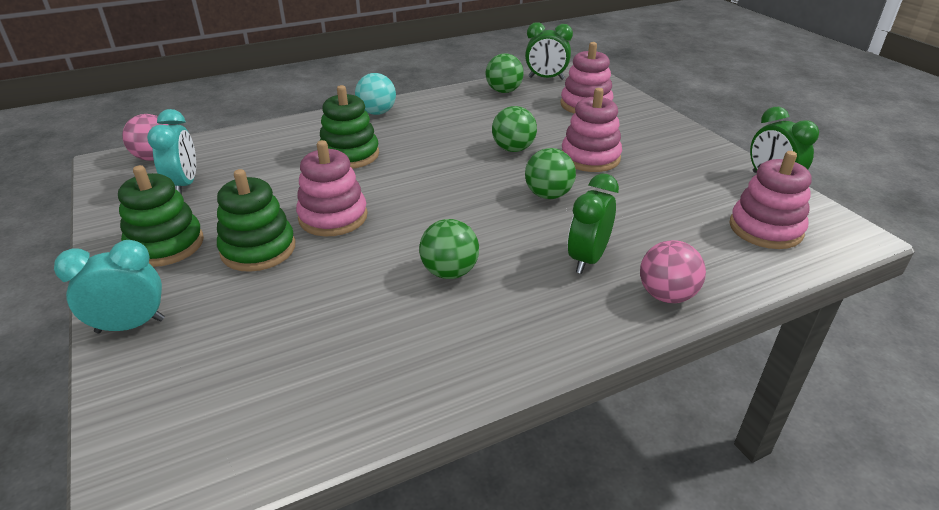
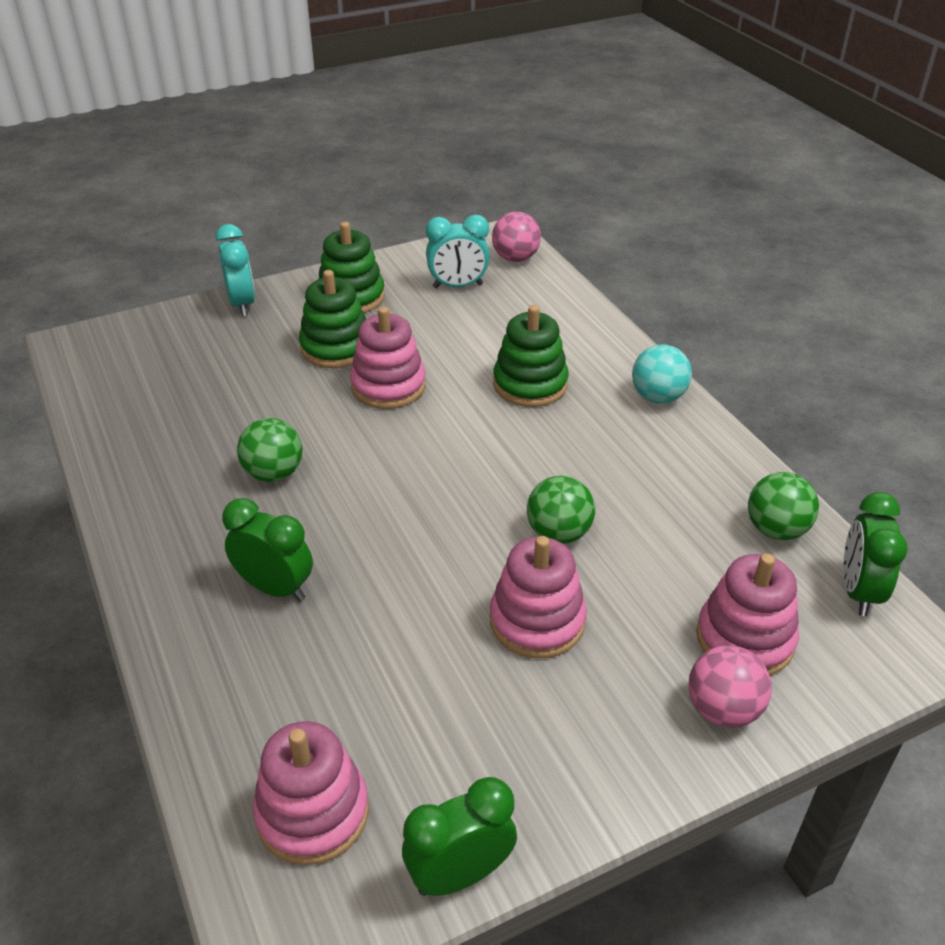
camera: 90 degrees right, 5 degrees up
(548, 195) = (426, 563): green ball -> none
(666, 295) = (190, 653): pink ball -> pink ball (723, 709)

